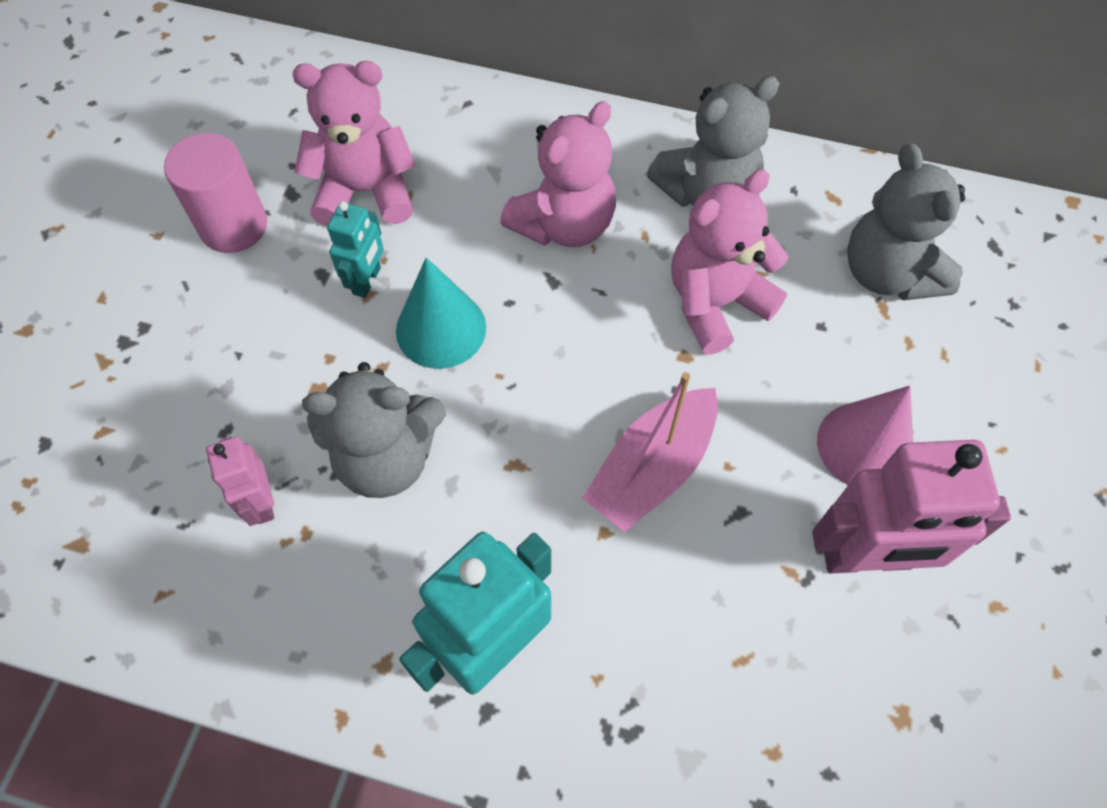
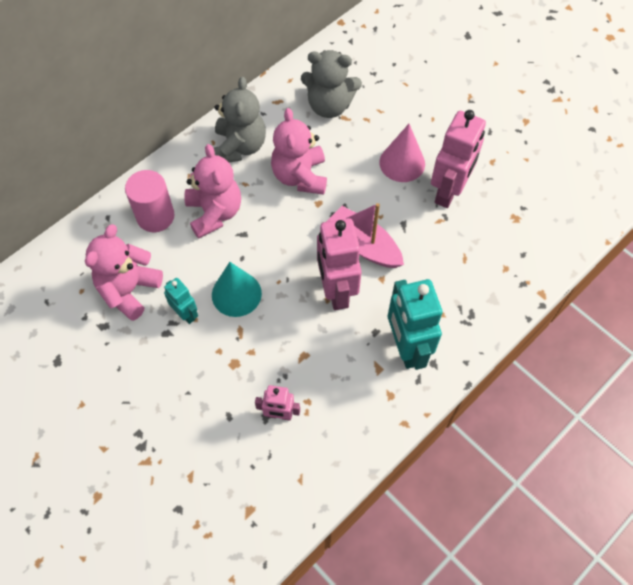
camera: 60 degrees left, 0 degrees up
(233, 226) = (104, 363): pink cylinder -> pink cylinder (155, 216)
(386, 457) = (290, 349): grey teddy bear -> none
(535, 470) = (336, 291): none -> pink robot
(652, 468) = (364, 245): pink boat -> pink boat turned 150 degrees clockwise

